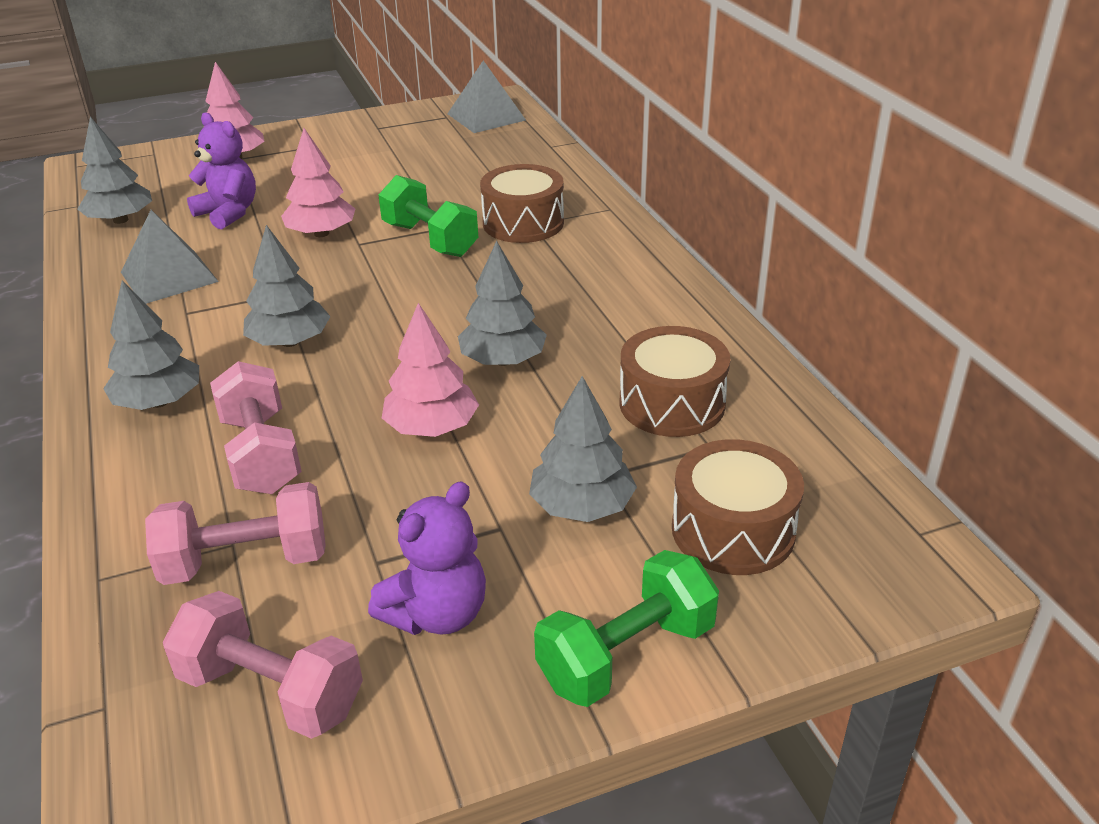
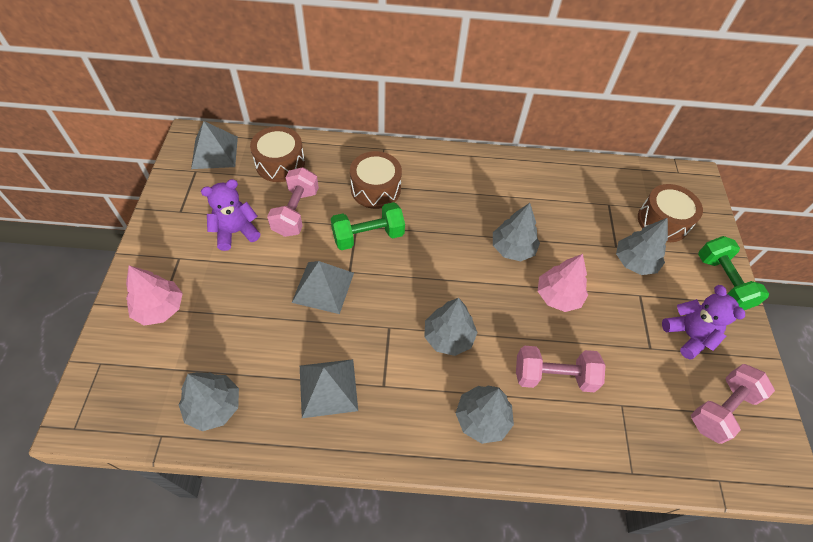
camera: 70 degrees left, 20 degrees up
(229, 213) = (254, 332): purple teddy bear -> purple teddy bear (236, 232)
(246, 561) = (637, 401): pink dumbbell -> pink dumbbell (296, 212)
(321, 233) = (323, 287): pink tree -> grey pyramid
(672, 403) = (574, 203): brown drum -> brown drum (280, 163)

